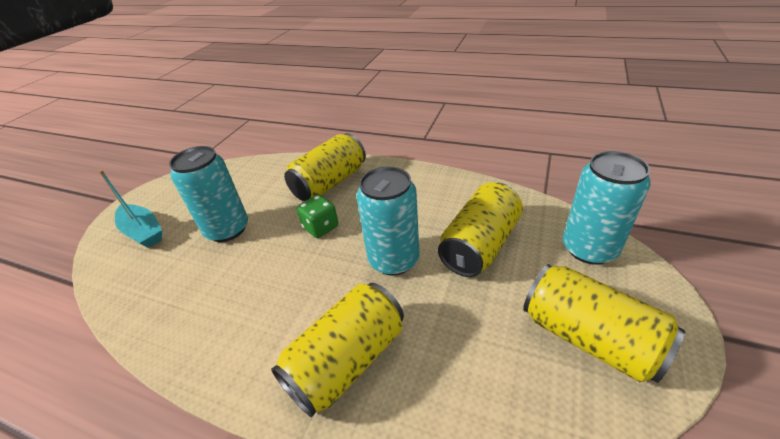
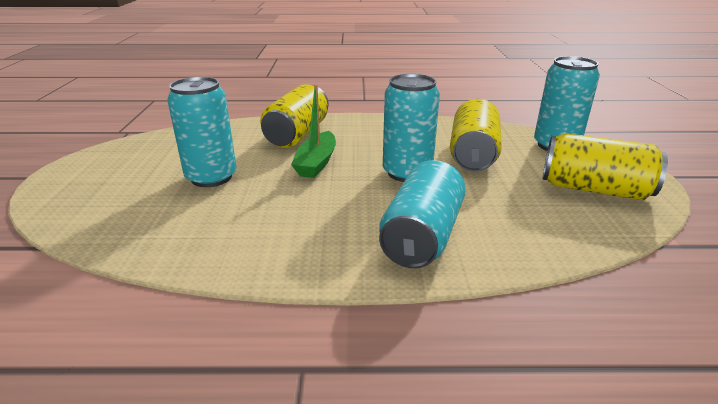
camera: 25 degrees left, 10 degrees down
(143, 232) = (100, 193): turquoise boat -> none
(320, 227) = (316, 163): green dice -> green boat
(347, 360) = (421, 236): yellow can -> turquoise can

